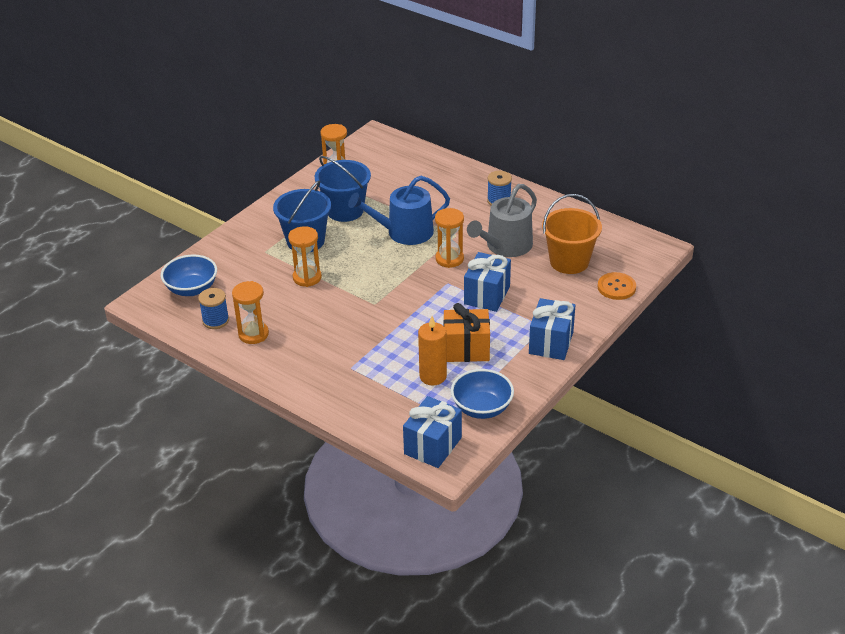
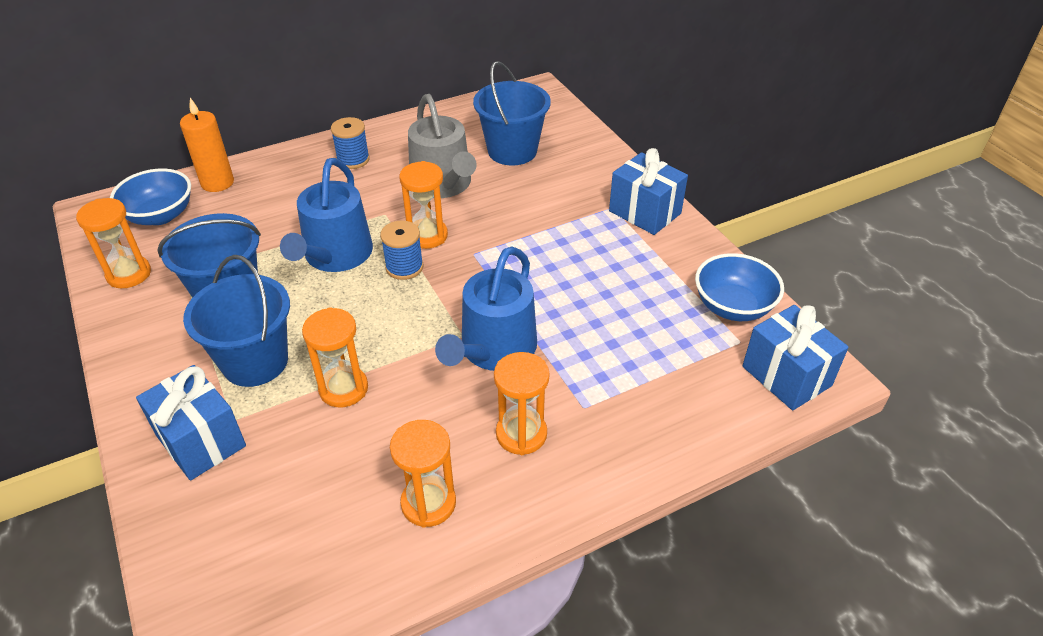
camera: 65 degrees left, 5 degrees up
(192, 289) = (238, 557): blue bowl -> blue bowl (160, 215)
(215, 320) = (354, 547): blue spool -> blue spool (404, 267)
(316, 350) = (521, 434): none -> orange hourglass
(371, 319) = (494, 350): none -> blue watering can
(433, 376) = (650, 329): orange candle -> orange candle (217, 183)
(466, 349) = (614, 282): orange gift -> none
(487, 295) = (523, 230): blue gift -> blue gift (201, 441)
(569, 261) = (512, 151): orange bucket -> blue bucket
(616, 287) = (581, 137): orange button -> none

